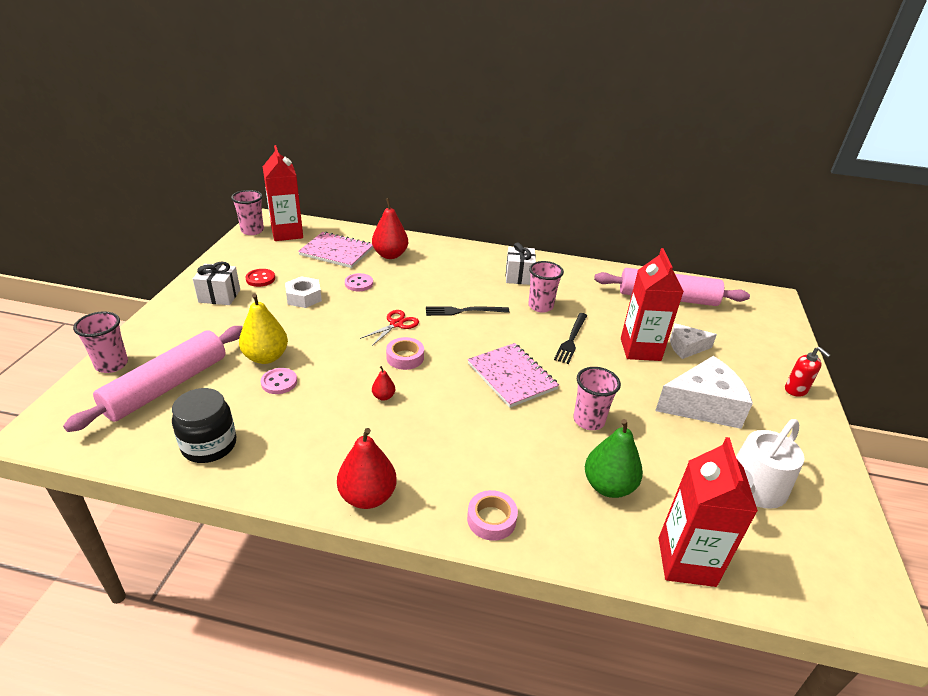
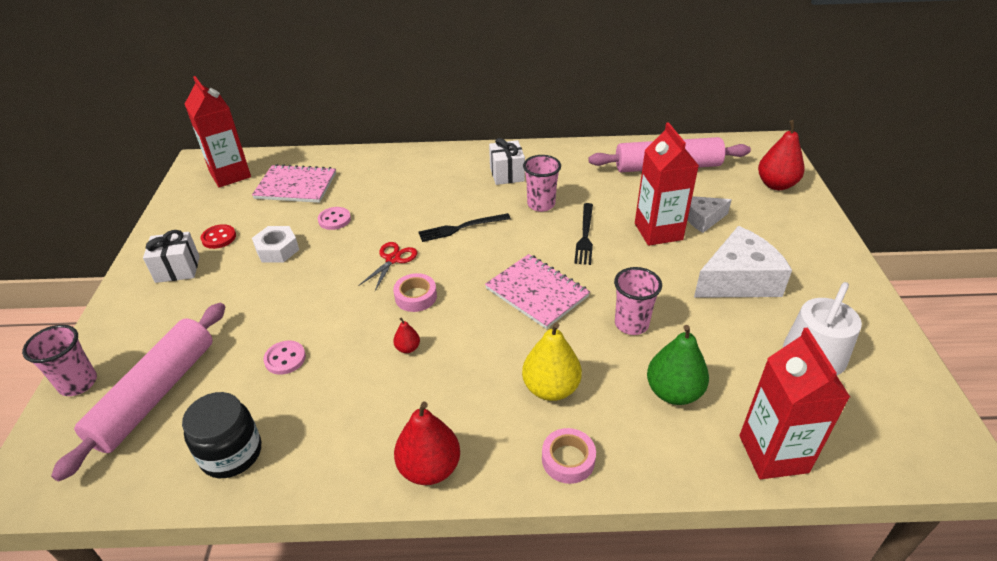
camera: 10 degrees left, 5 degrees up
(252, 231) = (187, 180): pink cup -> none
(266, 357) = (259, 332): yellow pear -> yellow pear (551, 388)
(390, 255) = (358, 177): red pear -> red pear (776, 184)
(796, 390) = (821, 242): red soap dispenser -> none

